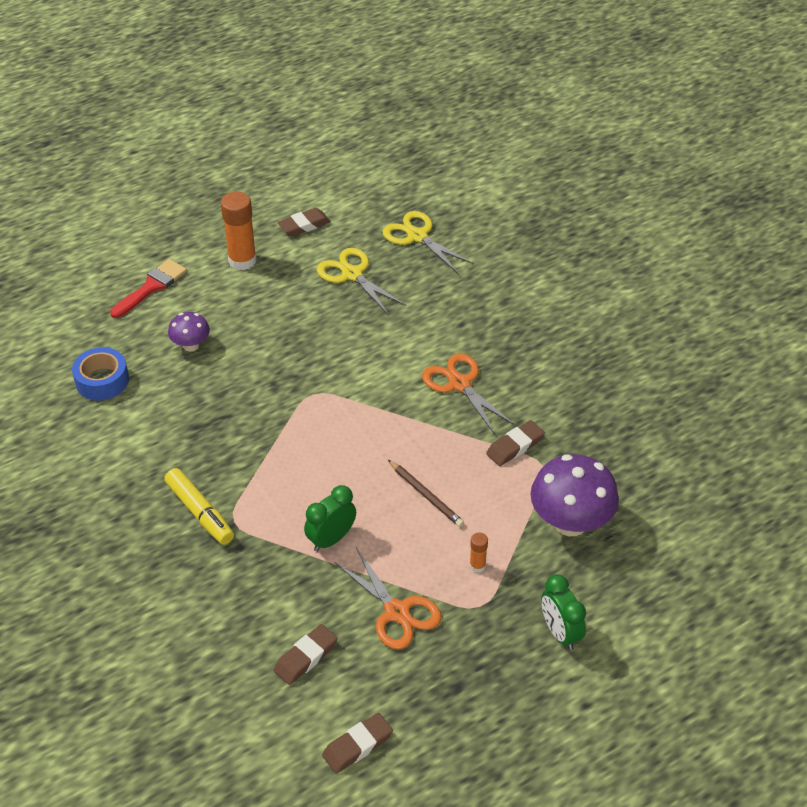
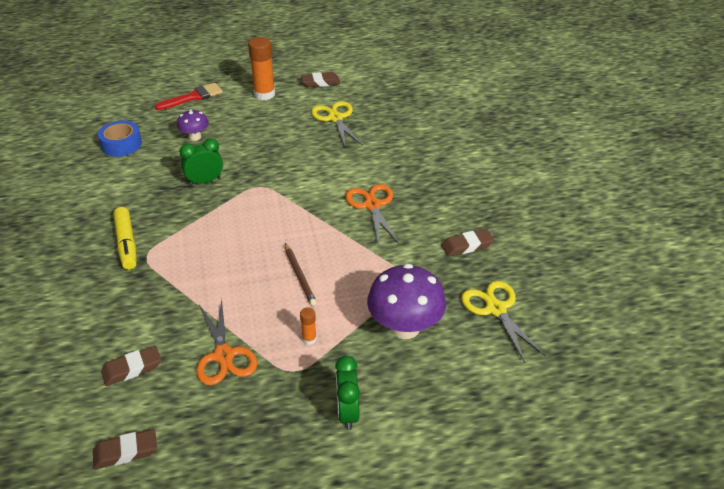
camera: 20 degrees right, 5 degrees down
(331, 539) = (208, 287): green clock -> green clock (205, 181)
(417, 236) = (397, 105): yellow scissors -> yellow scissors (495, 309)
(515, 446) = (390, 259): brown eraser -> brown eraser (467, 246)

